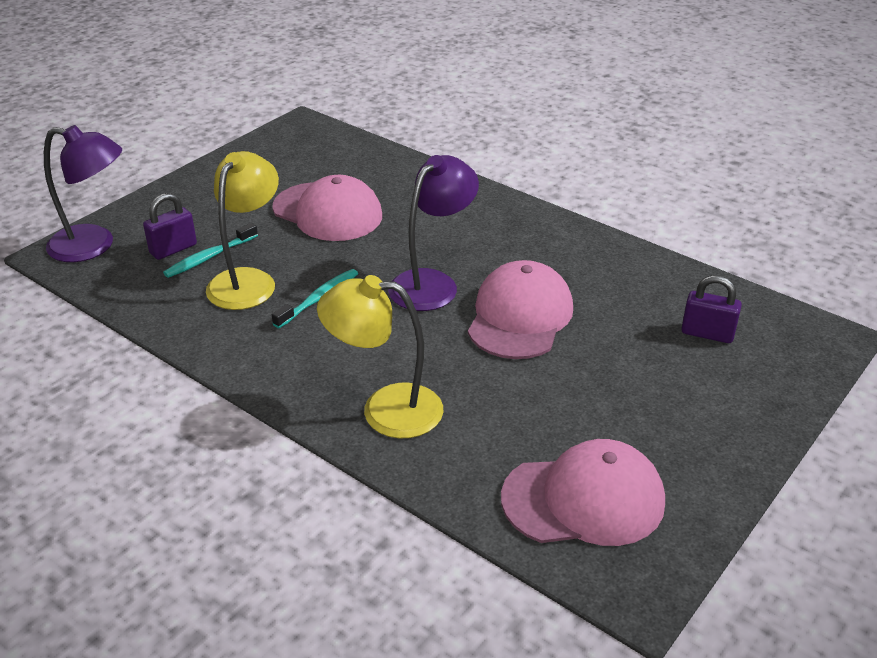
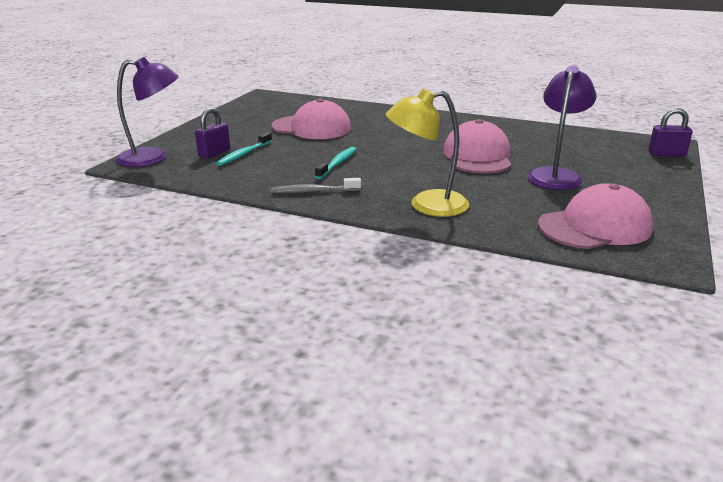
camera: 15 degrees left, 10 degrees down
(248, 280) = (280, 161): yellow lamp -> none
(256, 353) = (313, 191): none -> grey toothbrush
(432, 283) = (408, 149): purple lamp -> purple lamp (556, 175)
(707, 333) = (597, 150): purple padlock -> purple padlock (666, 154)

